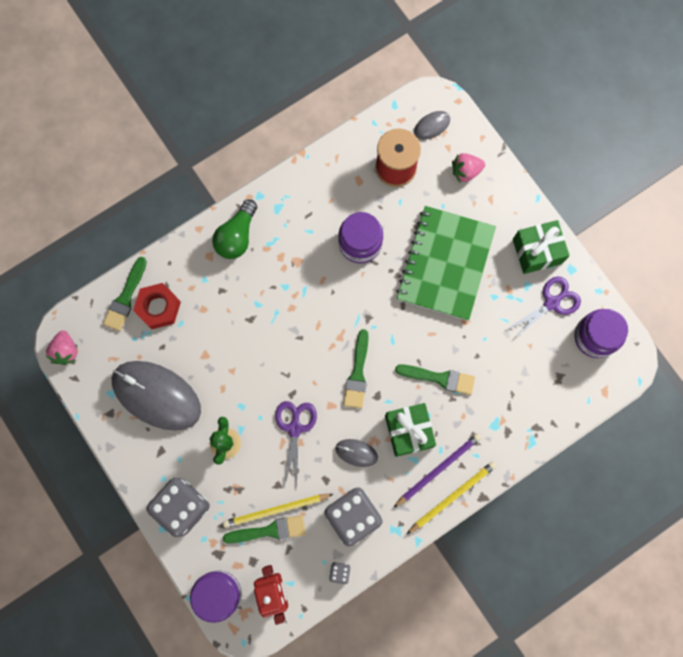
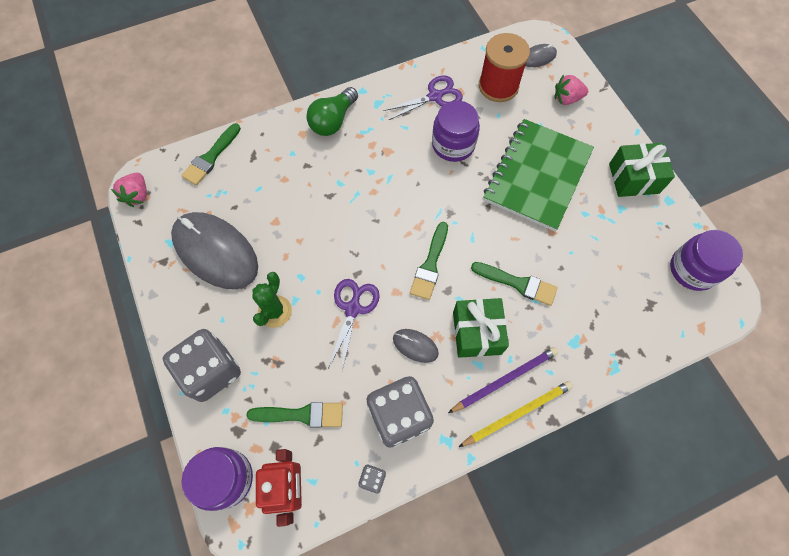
camera: 10 degrees right, 10 degrees down
(158, 308) = (240, 171): red nut -> none
(276, 510) = (314, 393): yellow pencil -> none
(552, 303) = (646, 228): purple scissors -> purple scissors (435, 96)

